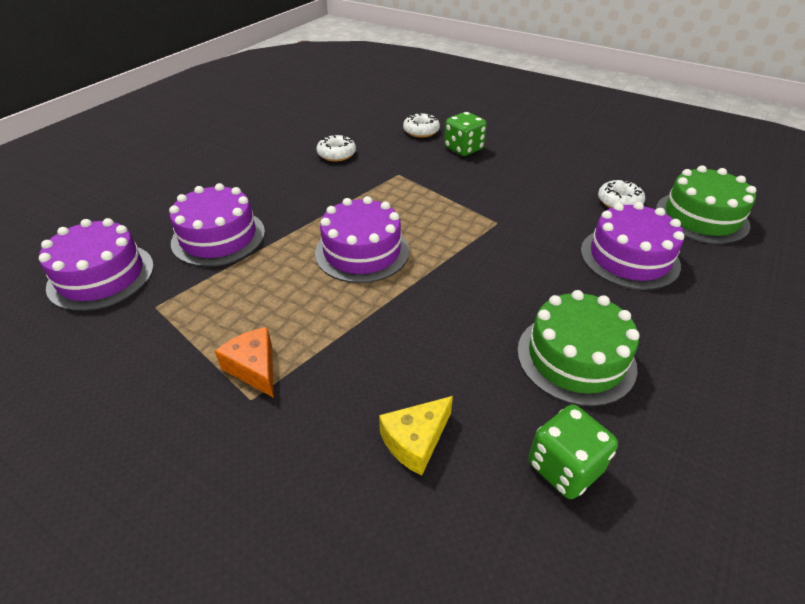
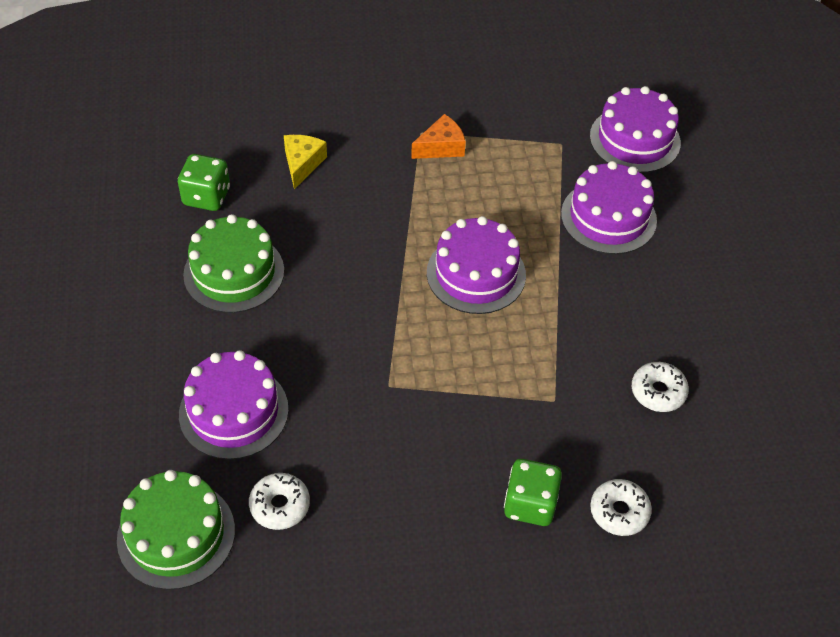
camera: 140 degrees right, 10 degrees up
(254, 368) = (441, 147): orange cheese -> orange cheese turned 45 degrees counterclockwise

